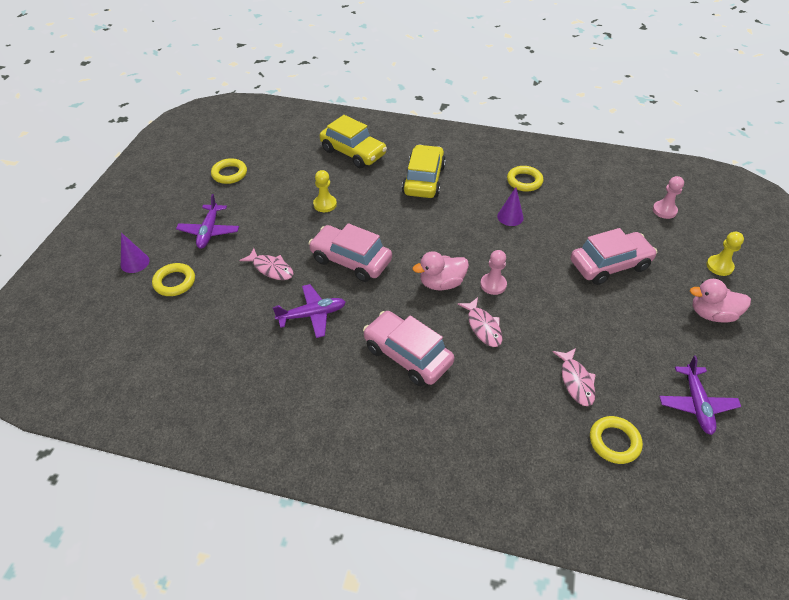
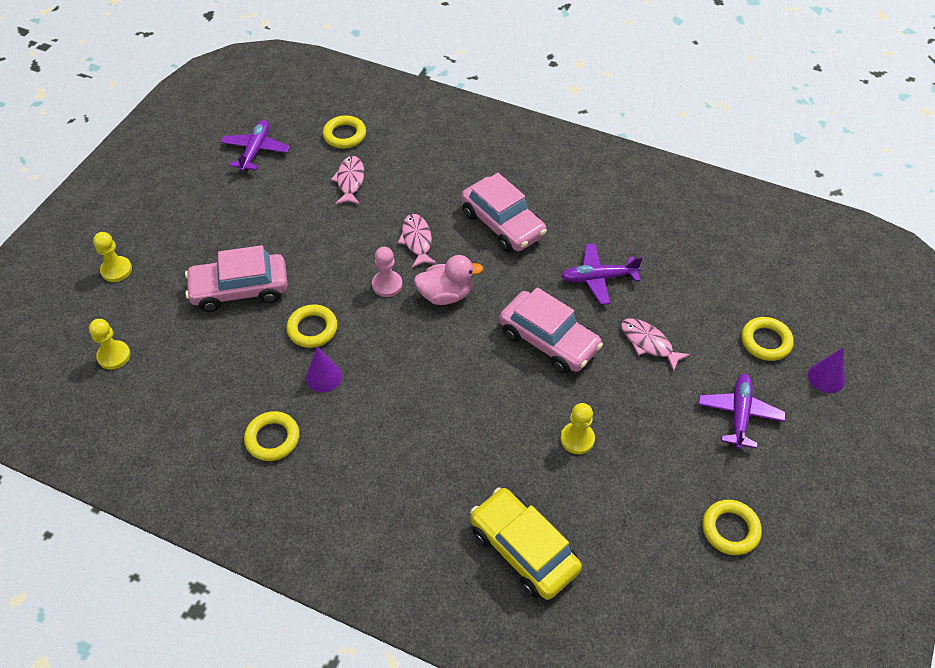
camera: 170 degrees left, 5 degrees up
(423, 180) = (422, 465): yellow car -> none
(535, 245) = (312, 329): none -> yellow ring
(664, 210) = (114, 356): pink pawn -> yellow pawn
(712, 314) = (173, 220): pink duck -> none

